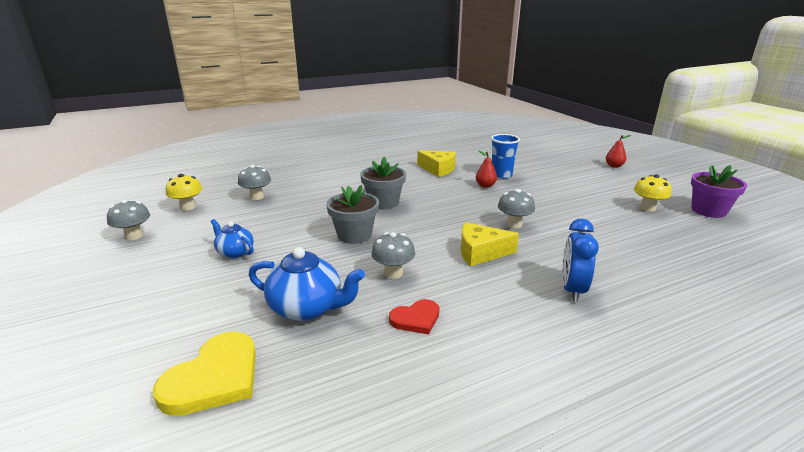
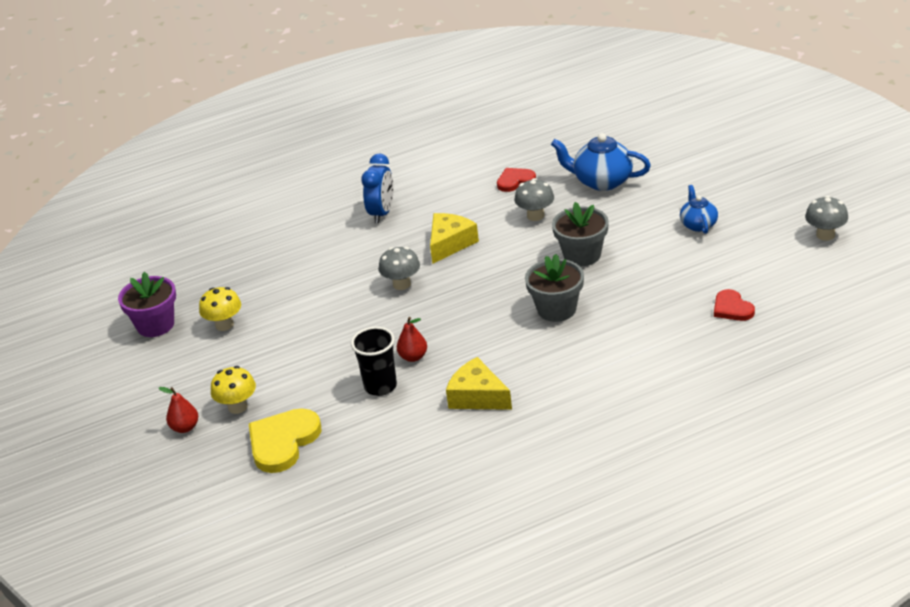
camera: 175 degrees left, 10 degrees up
(188, 207) = (809, 282): yellow mushroom -> yellow mushroom (237, 407)
(214, 378) = (644, 138): yellow heart -> yellow heart (283, 442)
(235, 252) = (698, 224): blue teapot -> blue teapot turned 135 degrees counterclockwise
(257, 197) = (732, 308): grey mushroom -> red heart
(480, 253) = (450, 243): yellow cheese -> yellow cheese turned 60 degrees counterclockwise
(501, 175) = (380, 386): blue cup -> black cup

